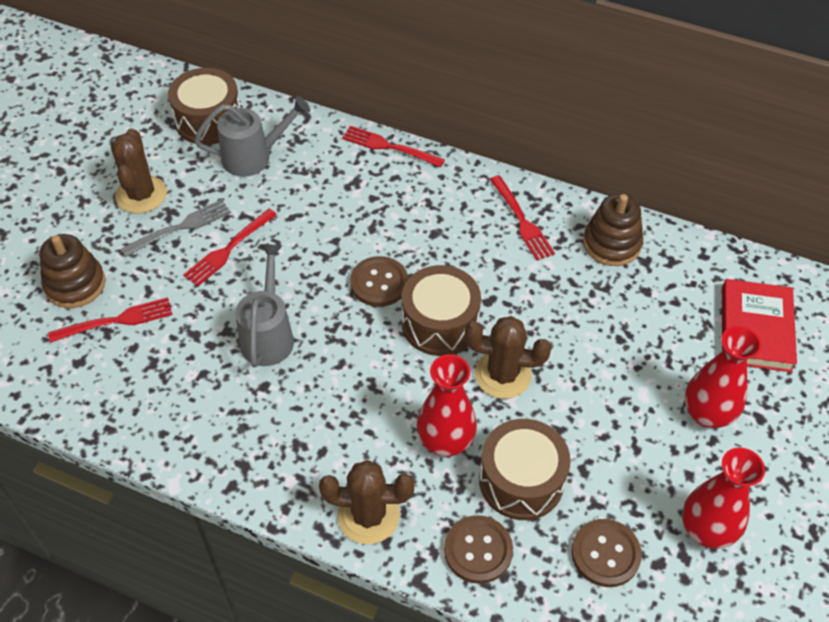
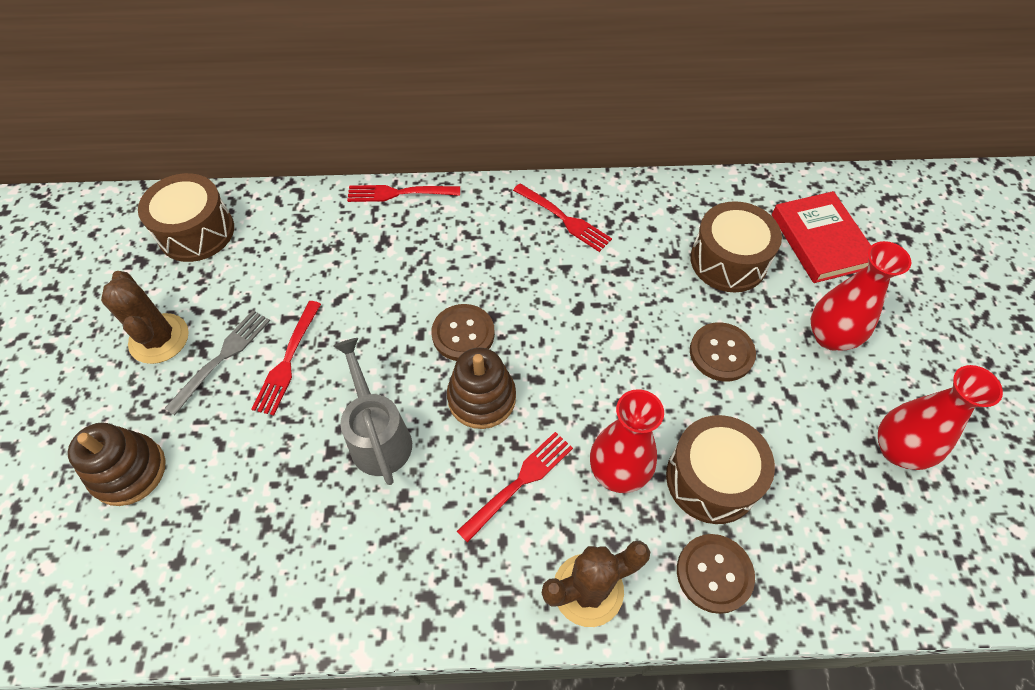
camera: 25 degrees left, 5 degrees up
(116, 321) = (199, 493): red fork -> red fork (519, 483)
(254, 157) = (265, 252): grey watering can -> none
(440, 323) = (545, 351): brown drum -> brown drum (728, 261)
(503, 374) = (633, 377): brown cactus -> none
(605, 554) = (829, 517): brown button -> brown button (721, 353)
(611, 244) = (655, 210): brown stacking toy -> brown stacking toy (481, 398)

